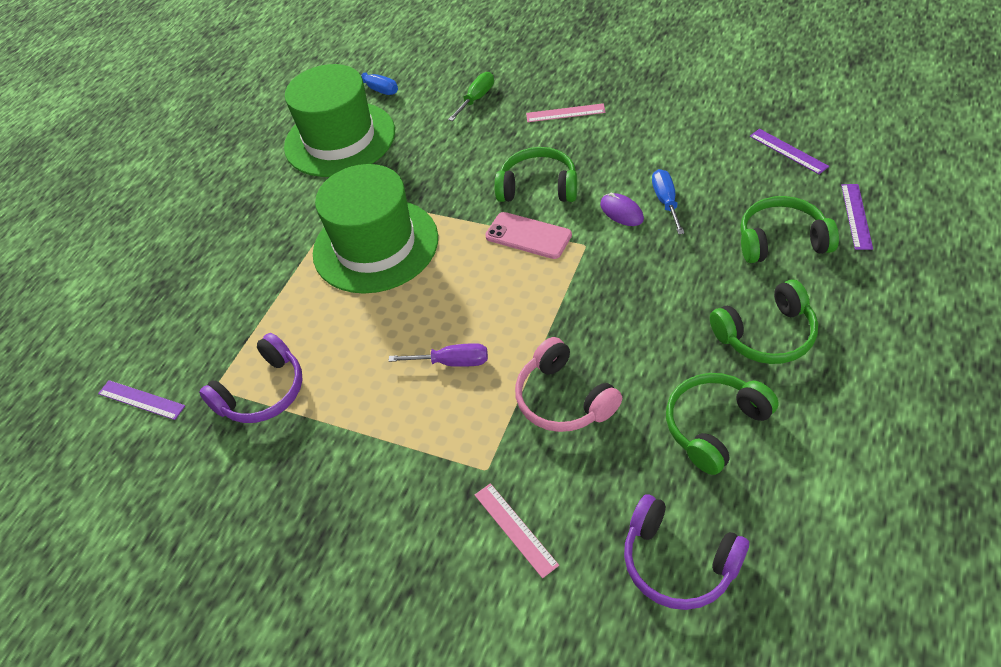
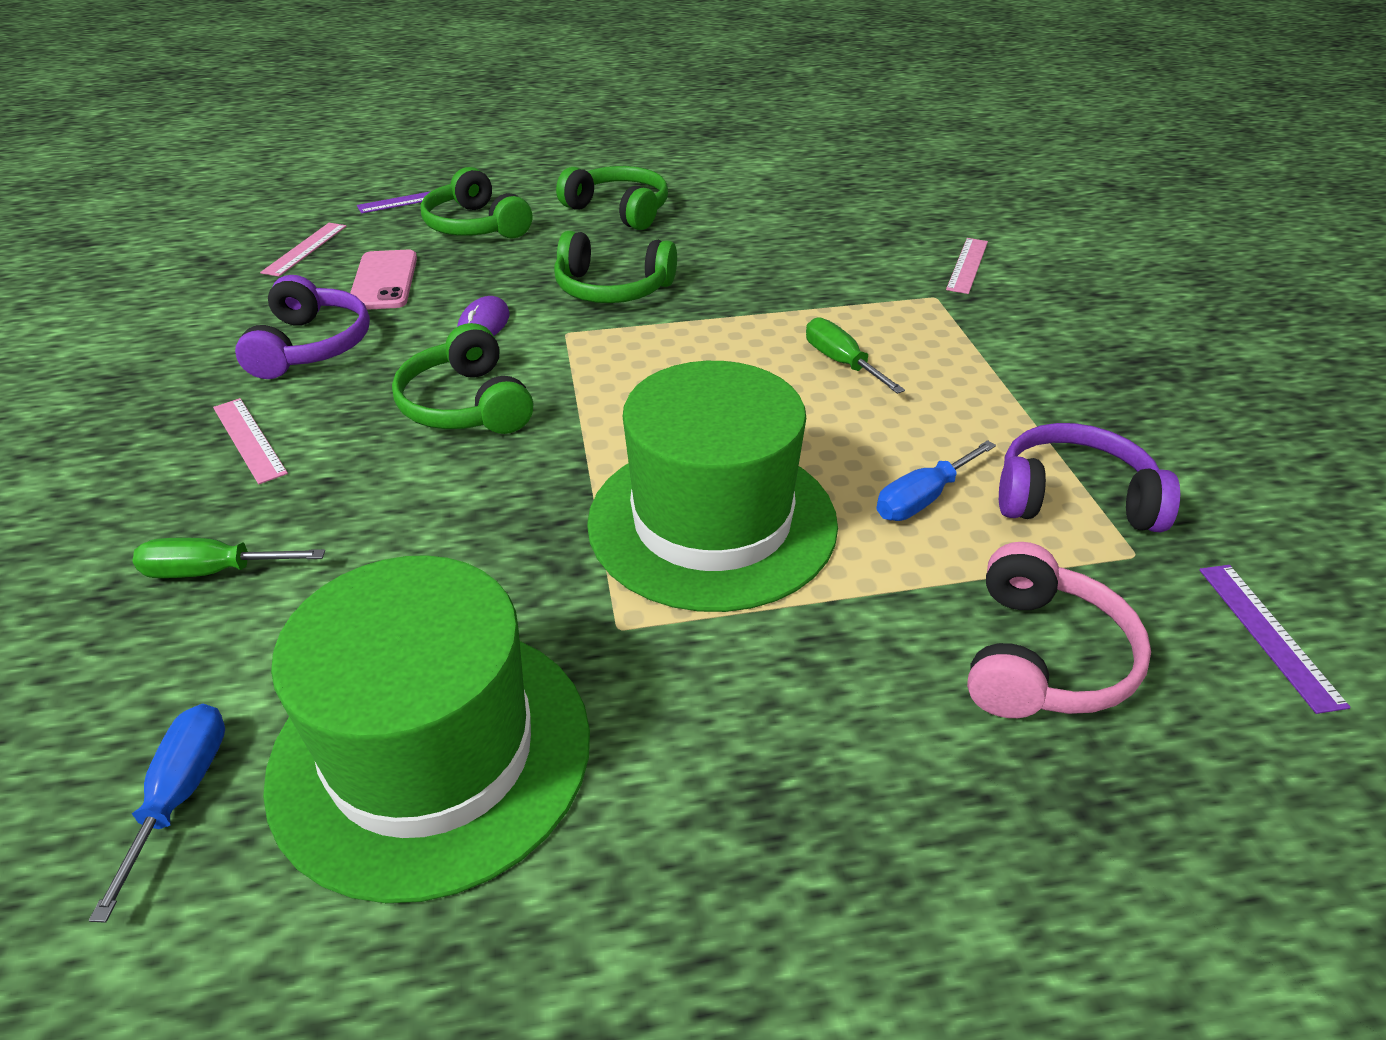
camera: 130 degrees left, 10 degrees down
(452, 362) = (841, 362): purple screwdriver -> green screwdriver
(528, 236) = (579, 380): pink phone -> pink phone (384, 281)
(563, 399) = (806, 282): pink headphones -> pink headphones (1042, 658)
(666, 202) = (445, 300): blue screwdriver -> blue screwdriver (922, 499)
(678, 562) = (892, 199): purple headphones -> purple headphones (311, 346)
(715, 426) = (750, 211): green headphones -> green headphones (612, 289)
(788, 151) = (305, 249): purple ruler -> pink ruler

